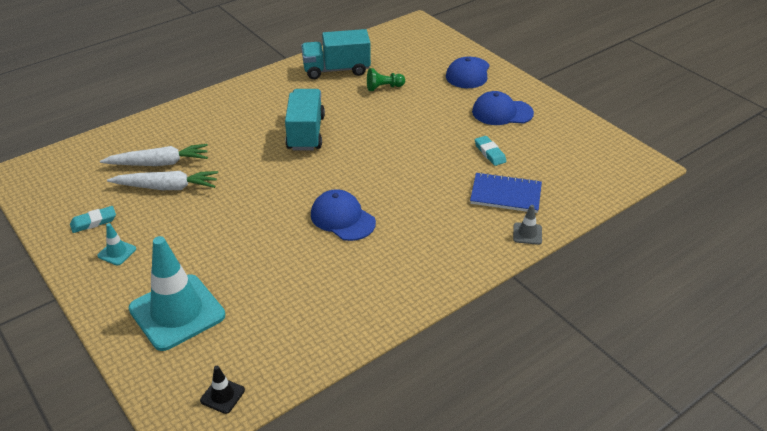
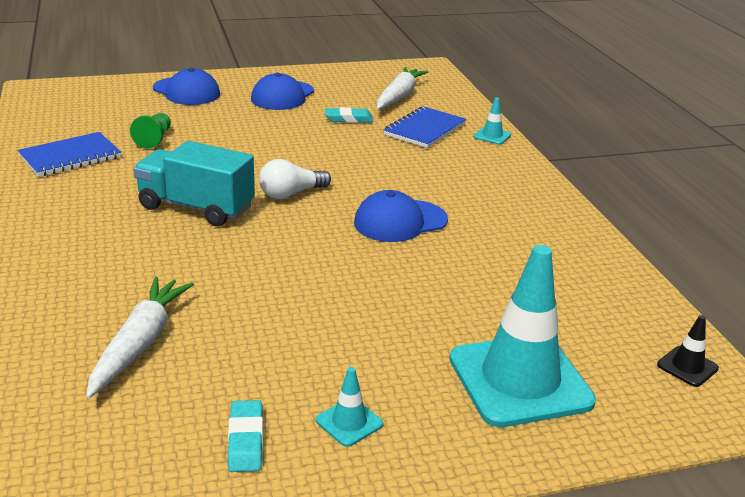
camera: 70 degrees left, 10 degrees down
(167, 187) = (215, 345): white carrot -> white carrot (399, 96)
(336, 70) = (70, 157): turquoise truck -> blue notebook
(348, 162) = (291, 194): none -> white light bulb
(527, 234) = (492, 136): grey traffic cone -> turquoise traffic cone

